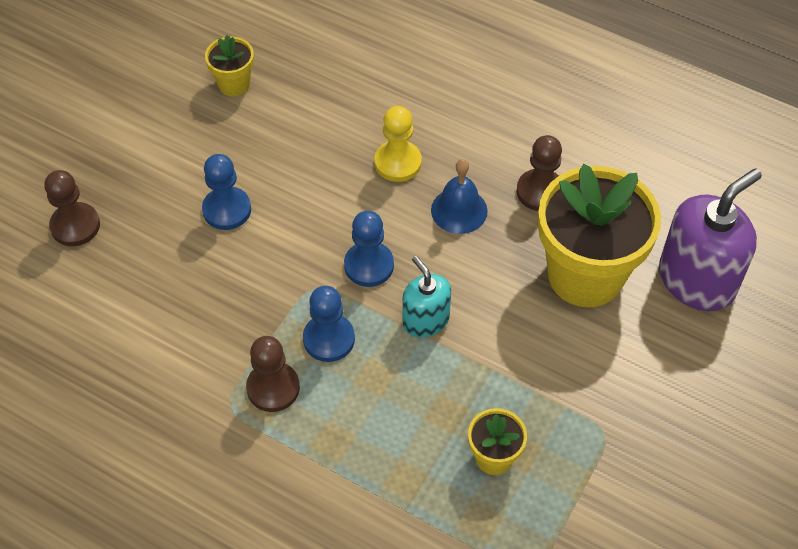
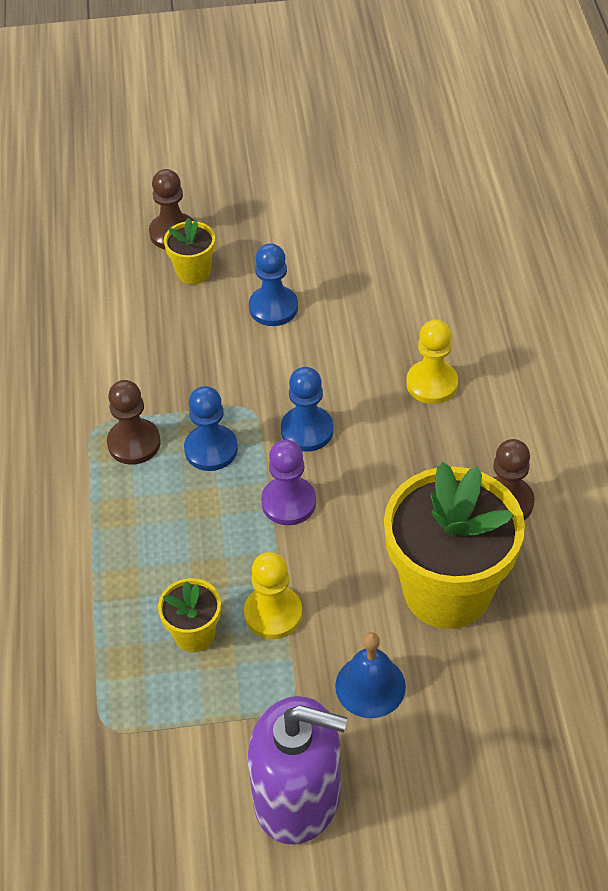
camera: 55 degrees right, 5 degrees down
(234, 84) = (400, 232): yellow flower pot -> yellow flower pot (193, 272)
(425, 320) = (288, 502): turquoise soap dispenser -> purple pawn
(459, 210) = (425, 456): blue bell -> blue bell (370, 686)
(517, 393) = (273, 613): none -> yellow pawn
(697, 280) = (528, 685): purple soap dispenser -> purple soap dispenser (298, 797)

